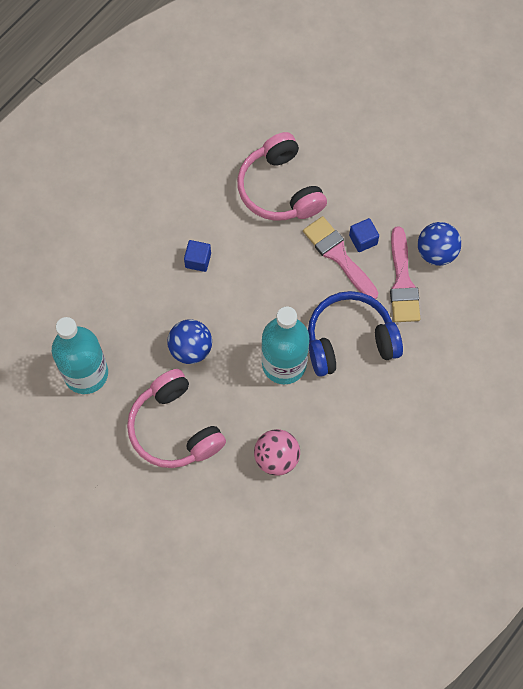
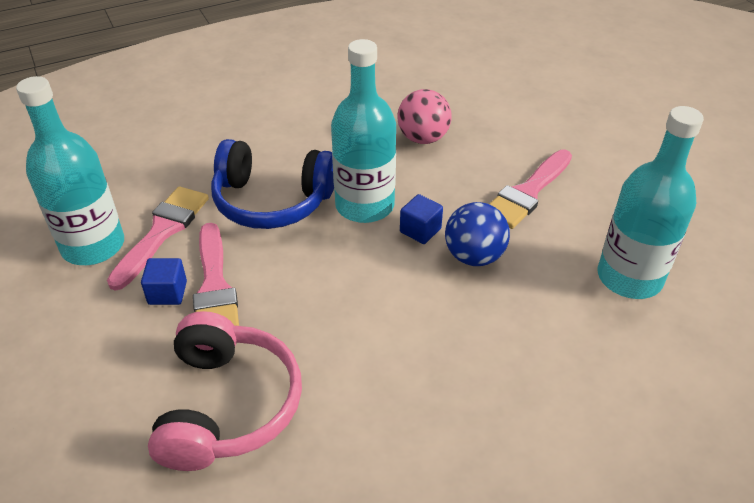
camera: 155 degrees left, 25 degrees down
(174, 428) = (527, 193): pink headphones -> pink brush
(198, 260) = (413, 354): blue cube -> blue cube (420, 230)
(436, 252) = (93, 246): blue ball -> turquoise bottle

